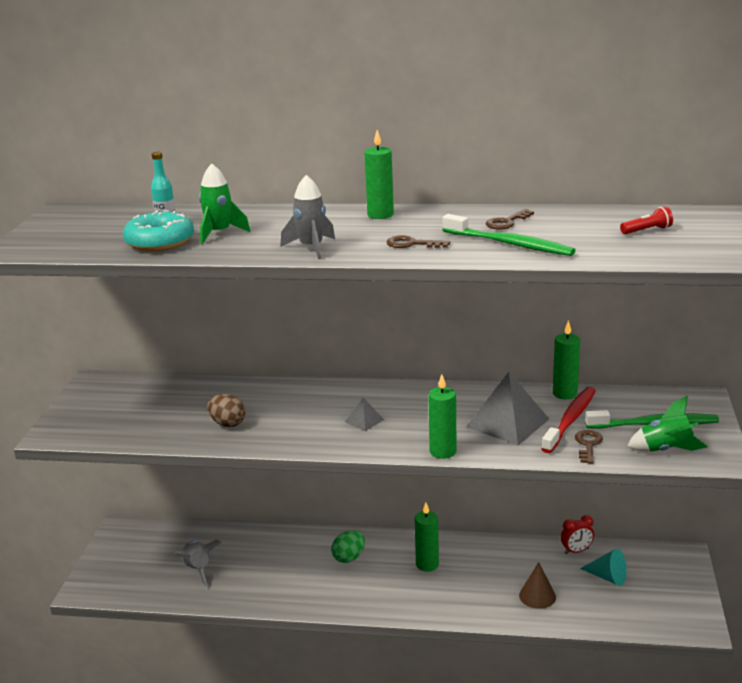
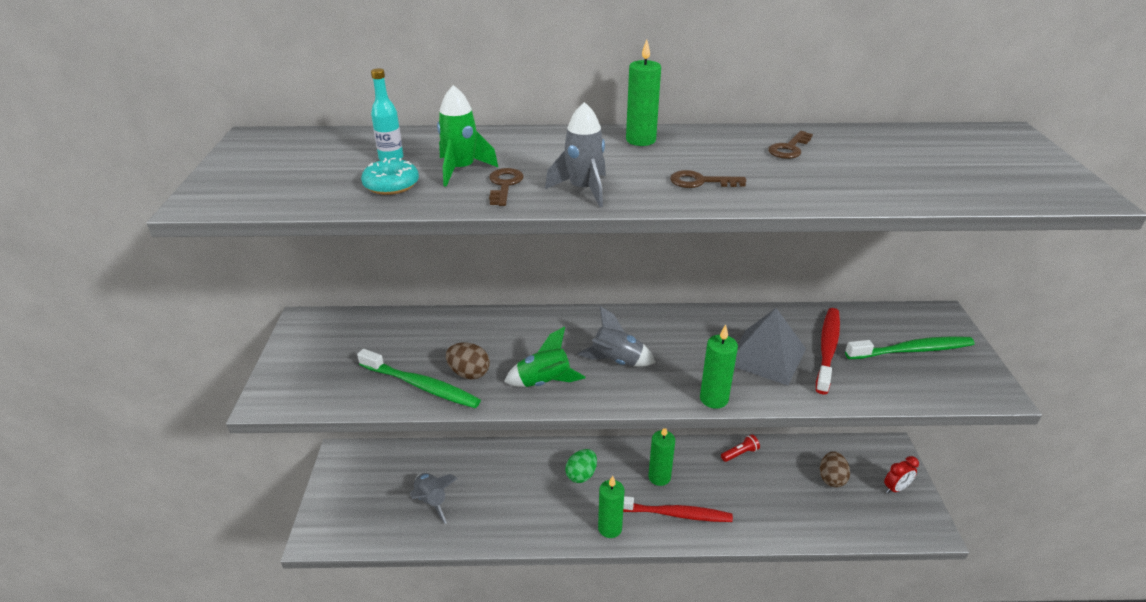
camera: 10 degrees left, 10 degrees up
(160, 242) = (391, 185): turquoise donut -> turquoise donut, size x0.65
(364, 420) = (616, 361): grey pyramid -> grey rocket
(433, 595) = (674, 514): none -> red toothbrush
(509, 244) = (813, 179): green toothbrush -> green toothbrush (421, 386)
(537, 596) = (773, 506): brown cone -> none
(565, 394) = (808, 315): green candle -> green candle (610, 528)
(576, 551) = (794, 451): red clock -> red clock (895, 488)
(588, 445) = (858, 380): brown key -> brown key (504, 185)
(607, 577) = (831, 478): turquoise cone -> brown egg
(647, 230) = (950, 158): red flashlight -> red flashlight (740, 453)
(666, 449) = (937, 382): green rocket -> green rocket (544, 382)

